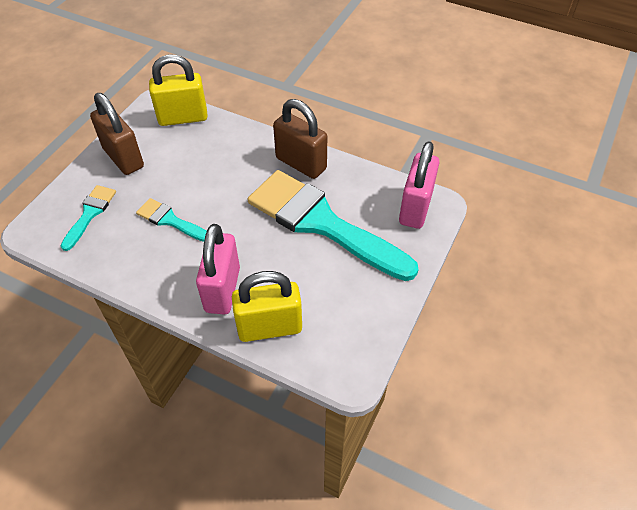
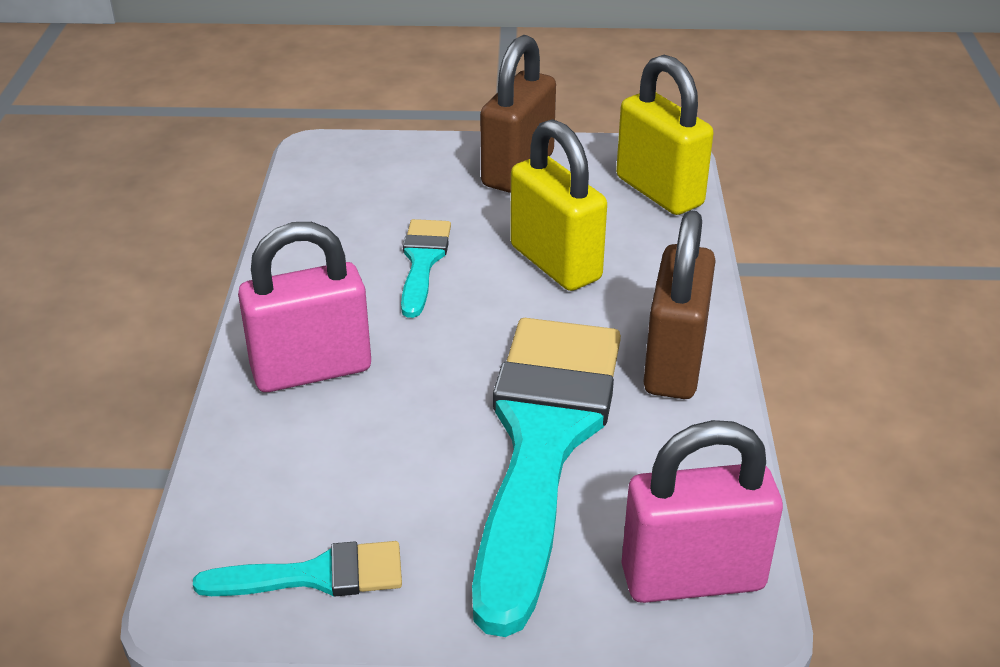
camera: 65 degrees right, 15 degrees down
(90, 213) = (383, 184): turquoise brush -> turquoise brush (316, 575)
(269, 327) = (258, 454): yellow padlock -> yellow padlock (555, 263)

